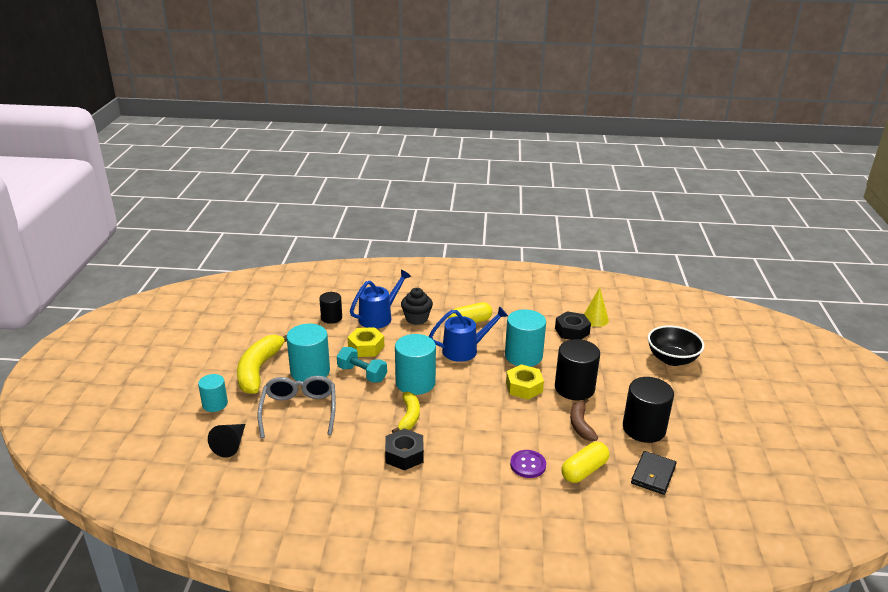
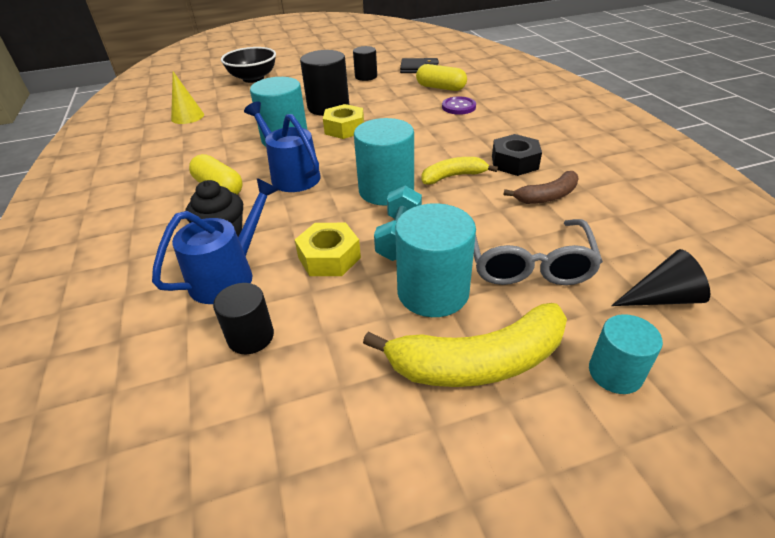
camera: 110 degrees left, 10 degrees up
(299, 411) = (528, 263): grey glasses -> grey glasses turned 60 degrees counterclockwise
(379, 317) = (229, 275): blue watering can -> blue watering can turned 105 degrees clockwise
(572, 331) = (218, 124): black nut -> none
(580, 425) = (383, 97): brown banana -> brown banana (547, 196)
(644, 428) = (366, 76): black cylinder -> black cylinder, size x0.60

